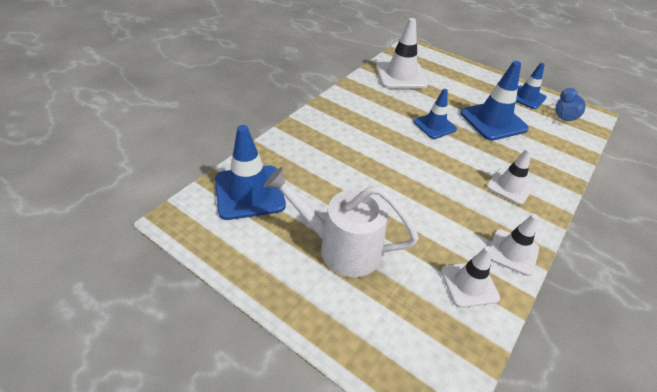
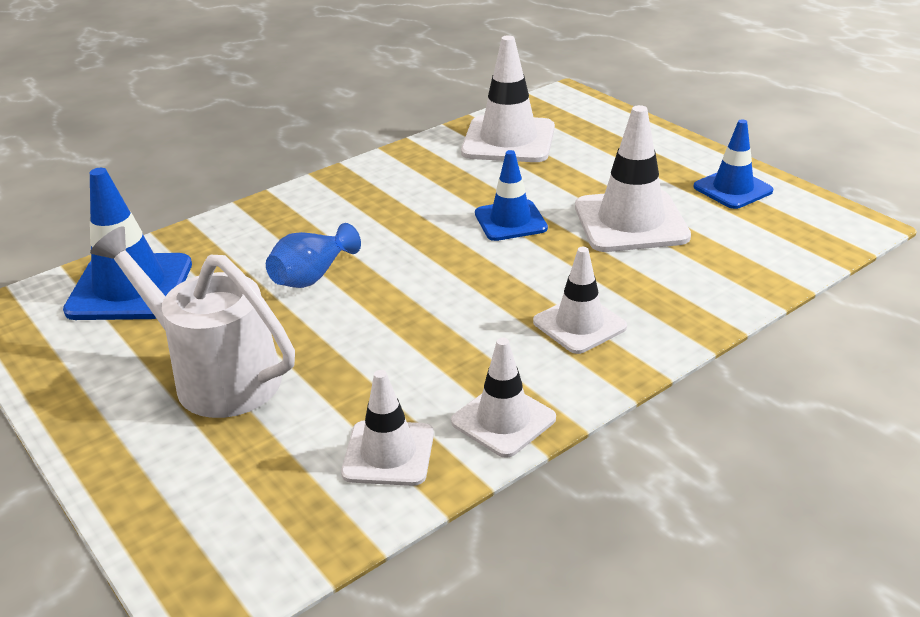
camera: 20 degrees right, 10 degrees down
(493, 121) = (631, 222): blue traffic cone -> white traffic cone
(564, 115) = (790, 222): blue vase -> blue vase (312, 276)

